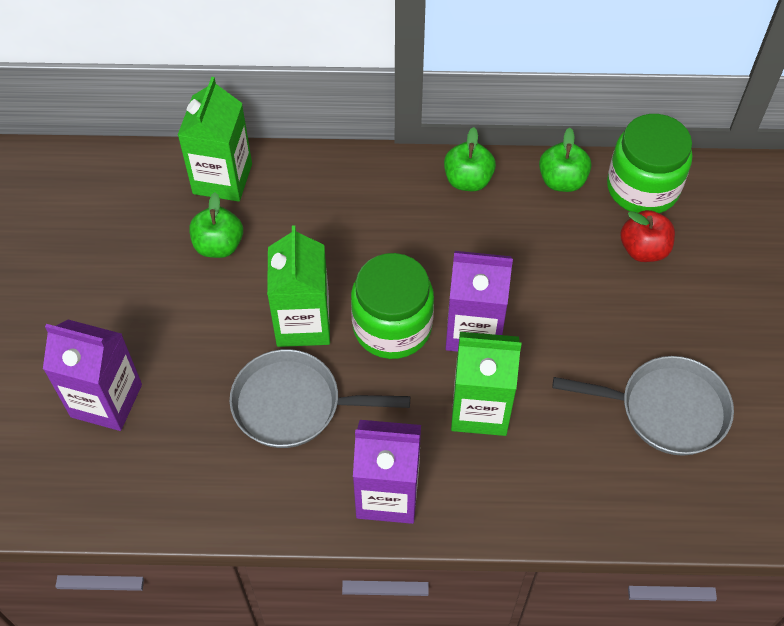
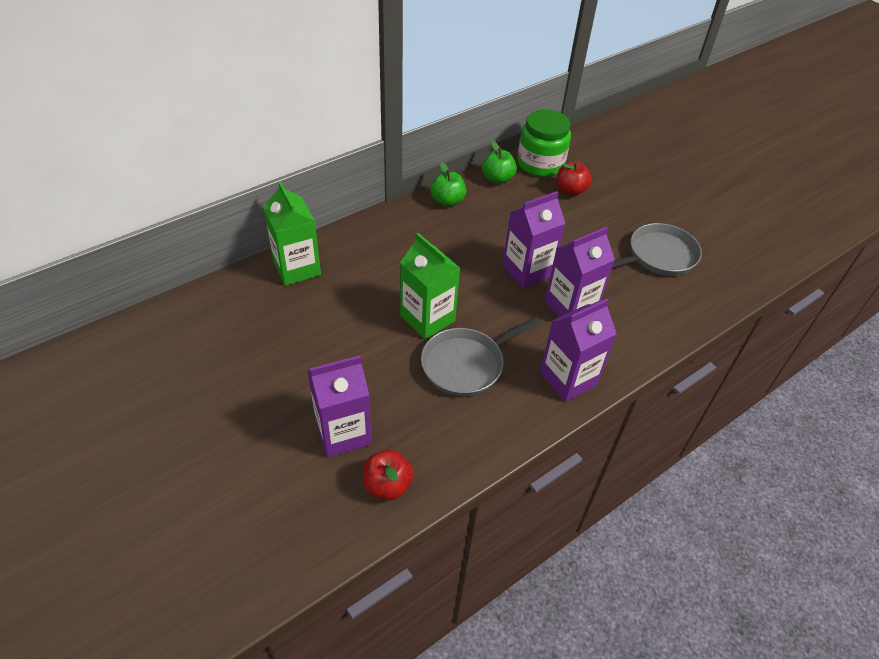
camera: 40 degrees left, 10 degrees down
(98, 484) = (387, 485): none -> red apple
(219, 245) = (331, 305): green apple -> none
(392, 326) = (481, 292): green jar -> none
(480, 409) = (570, 307): green carton -> purple carton

